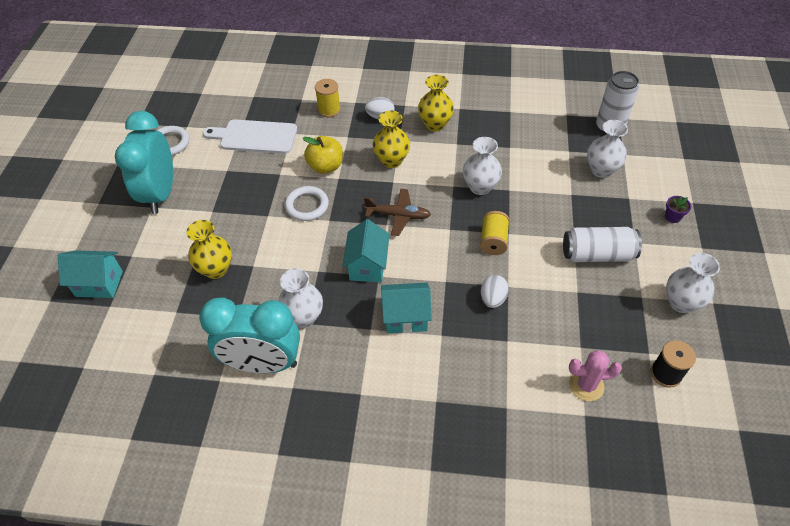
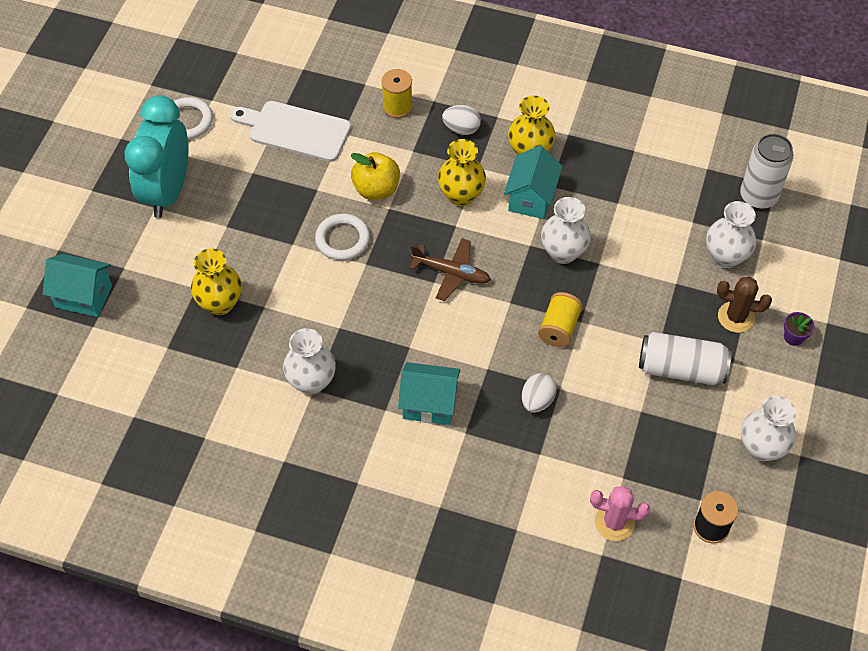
camera: 10 degrees right, 5 degrees up
(263, 363) = (256, 427): turquoise clock -> none
(367, 265) = (399, 331): turquoise house -> turquoise house (531, 198)
(624, 210) = (736, 317): none -> brown cactus

